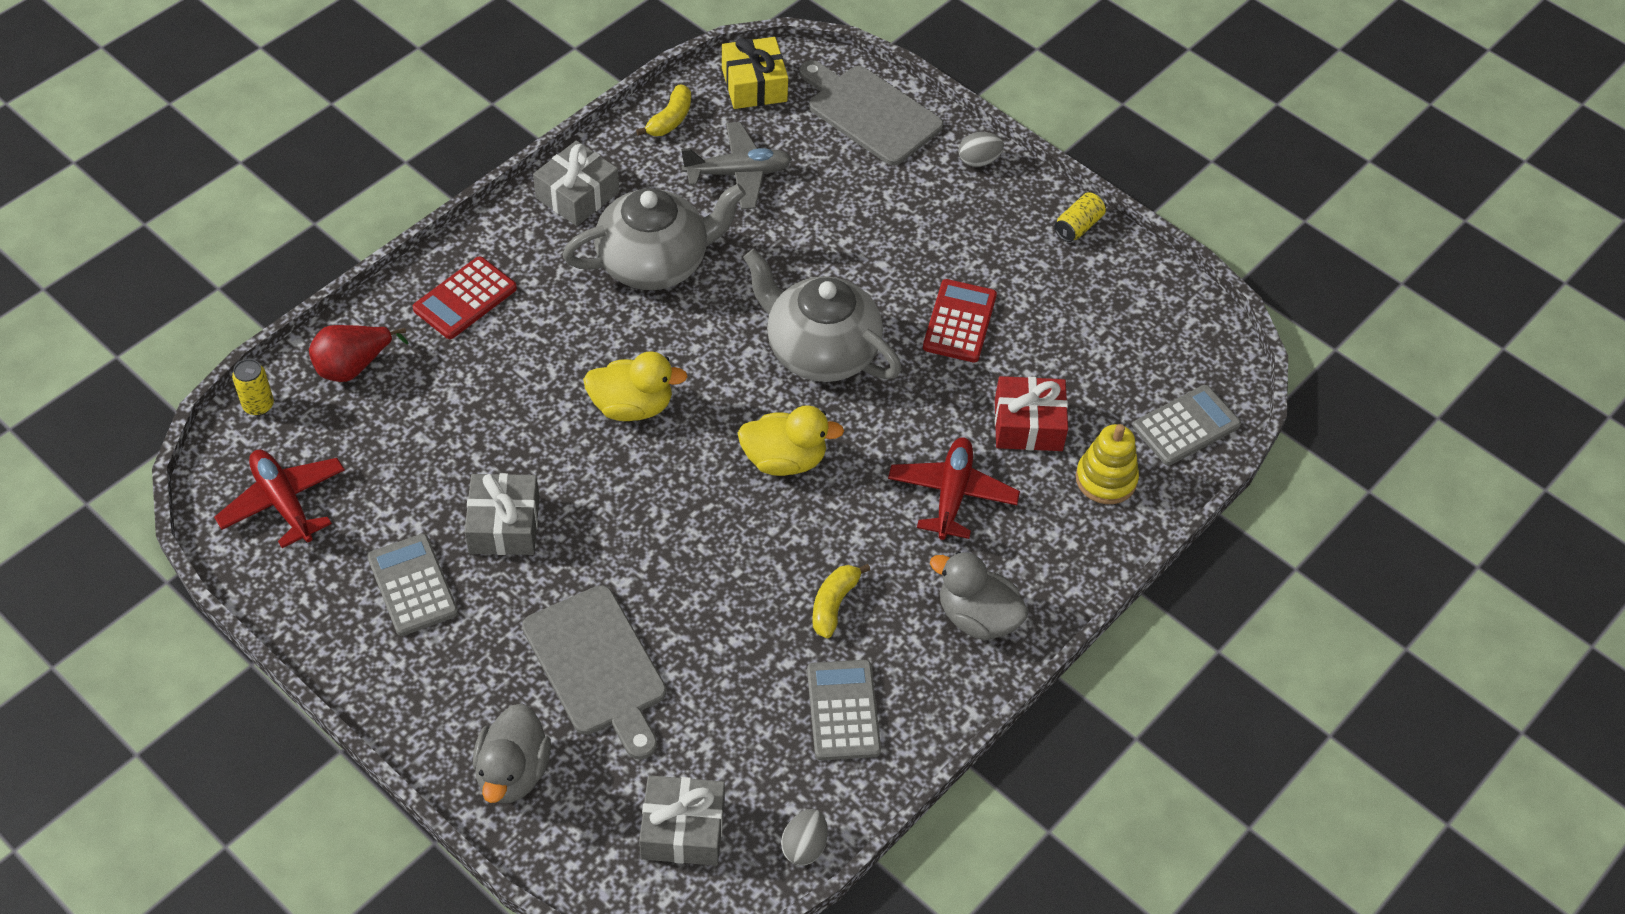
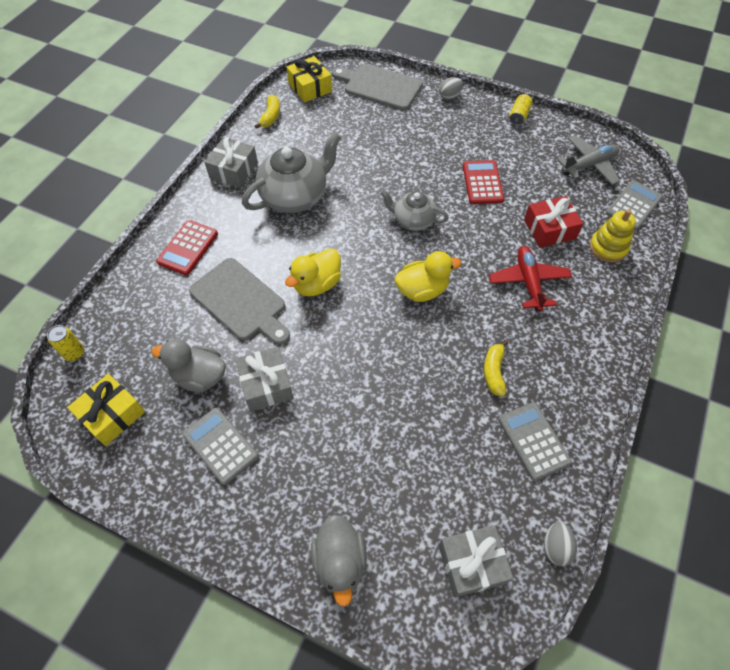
camera: 15 degrees left, 5 degrees up
(283, 503) = (112, 415): red plane -> yellow gift
(353, 366) = (130, 309): red pear -> none
(597, 666) = (365, 463): grey cutting board -> grey cutting board (240, 301)
(632, 406) = (317, 284): yellow duck -> yellow duck turned 150 degrees clockwise
(738, 173) = (322, 135): grey plane -> grey plane (589, 165)
(820, 351) = (412, 220): grey teapot -> grey teapot, size x0.59
(977, 617) = (581, 353): grey duck -> grey duck (199, 376)

